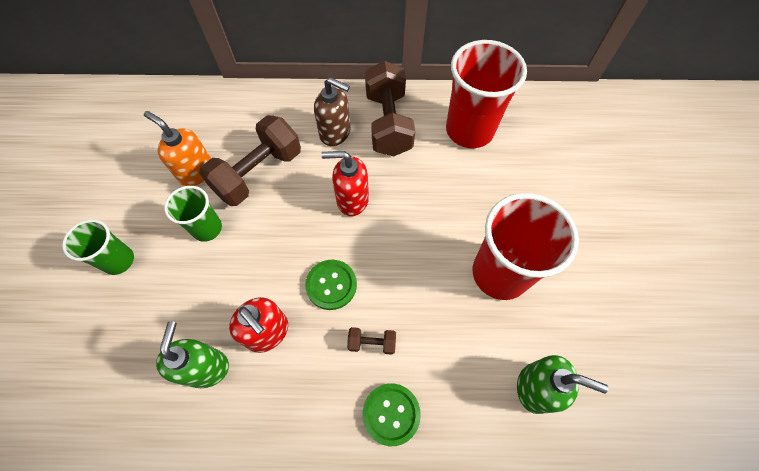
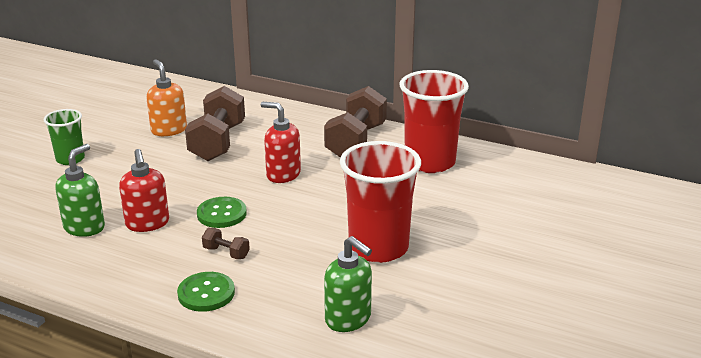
camera: 25 degrees right, 35 degrees down
(207, 228) = (150, 160): green cup -> none
(258, 173) = (218, 142): brown dumbbell -> brown dumbbell turned 60 degrees counterclockwise
(335, 133) = (303, 136): brown soap dispenser -> none

